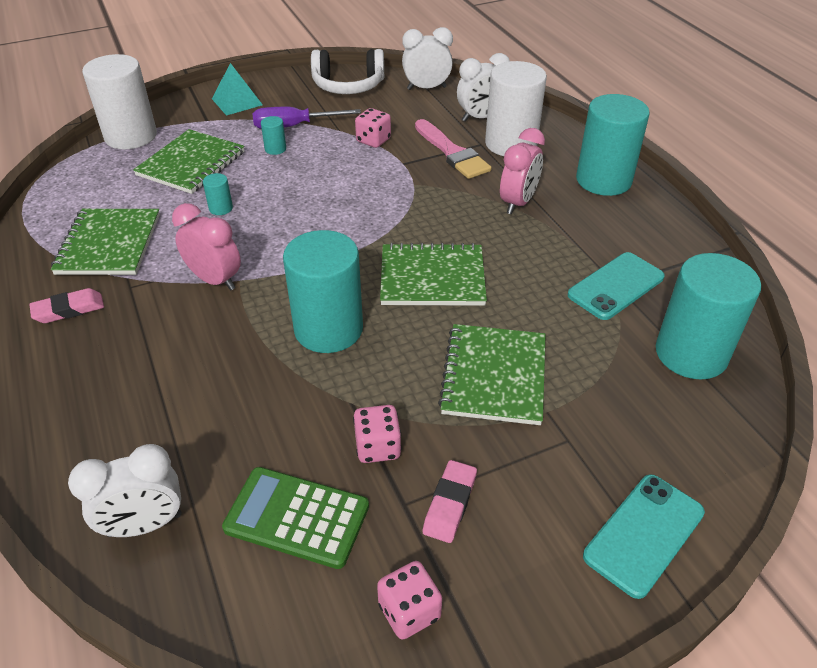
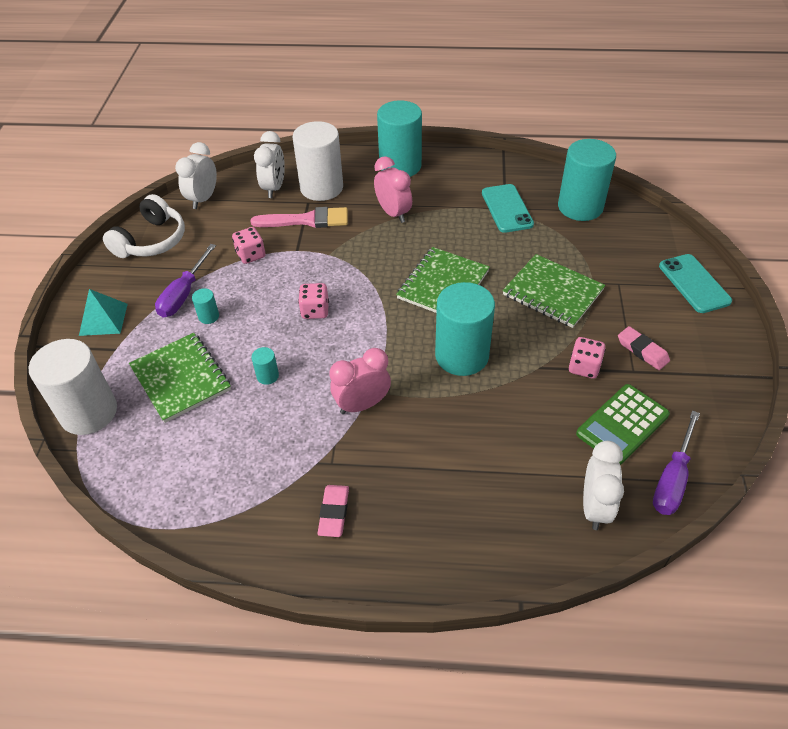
camera: 60 degrees left, 5 degrees up
(109, 244) = (260, 466): green notebook -> none
(224, 603) = (672, 479): none -> purple screwdriver
(409, 611) = (707, 395): pink dice -> pink dice (315, 311)

